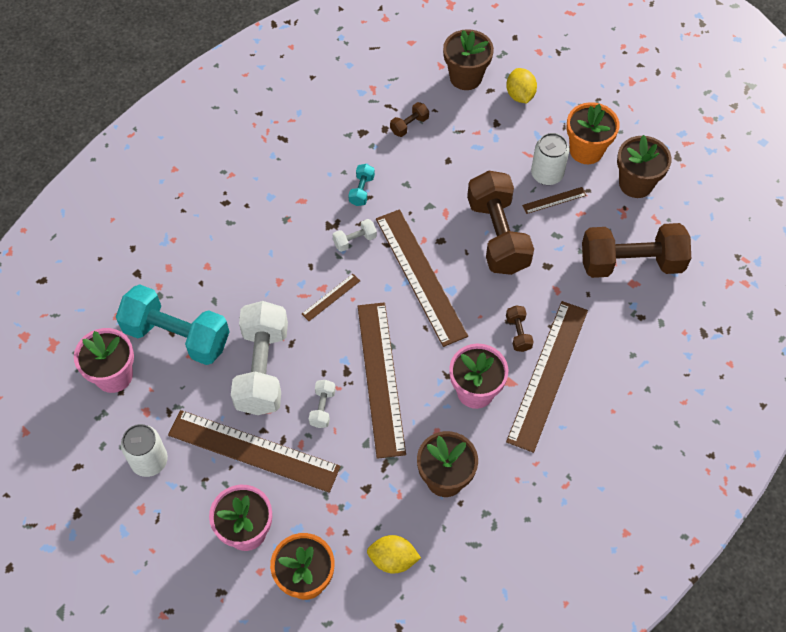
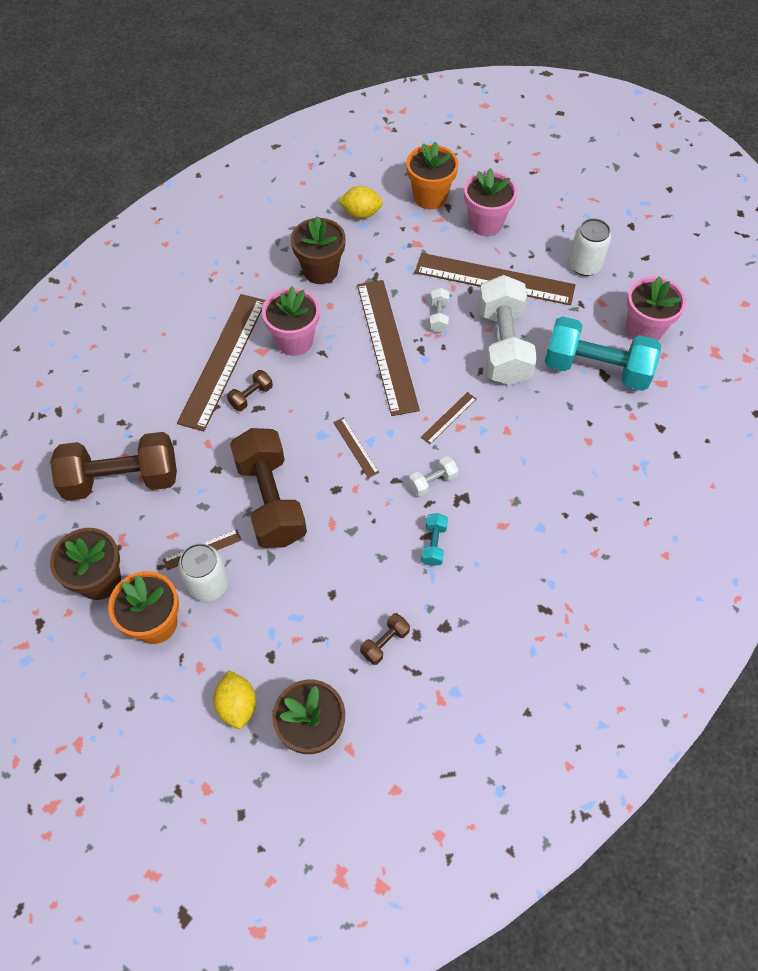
camera: 175 degrees right, 0 degrees up
(420, 276) = (355, 447): brown ruler -> brown ruler, size x0.42
(518, 333) = (251, 396): brown dumbbell -> brown dumbbell turned 60 degrees clockwise

